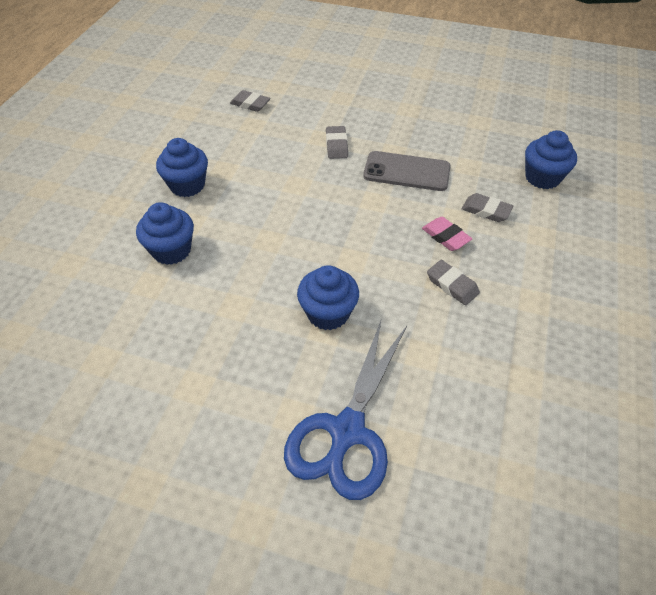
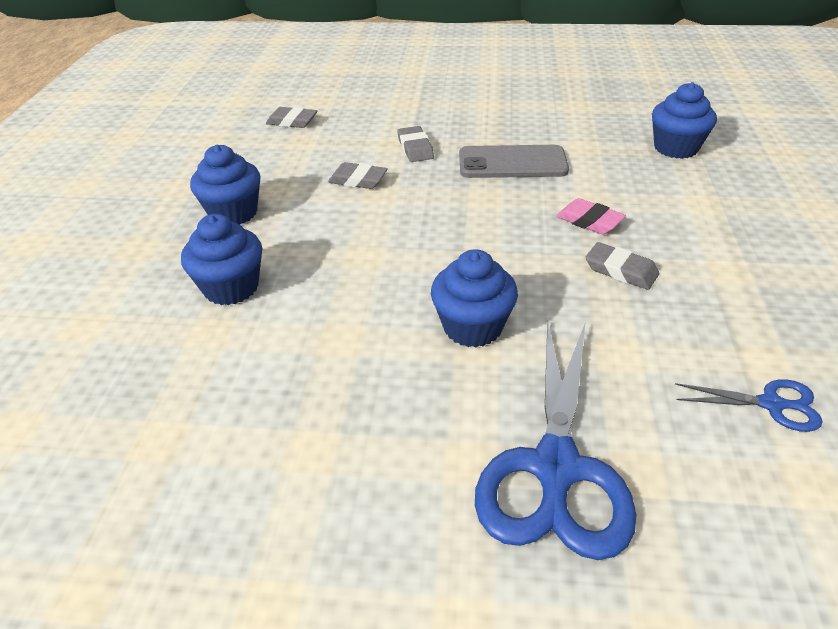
camera: 10 degrees left, 10 degrees down
(486, 211) = (626, 188): grey eraser -> grey eraser (358, 180)
(514, 414) = (771, 404): none -> blue scissors

